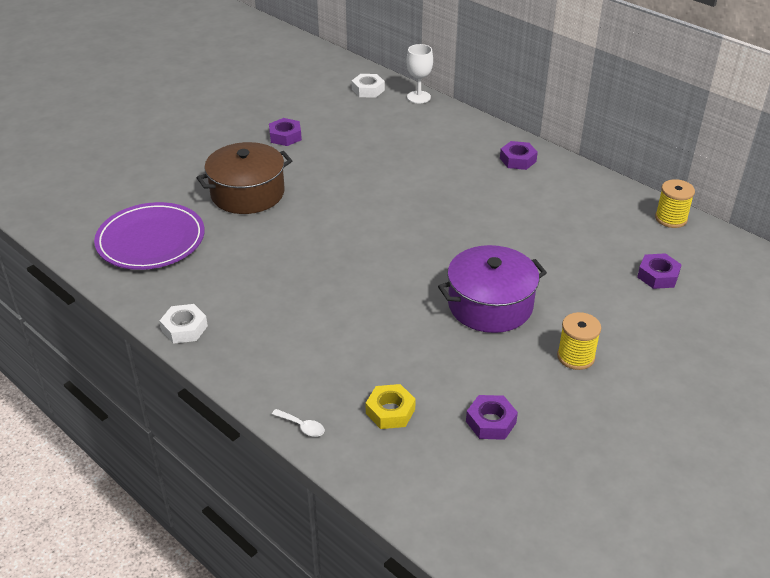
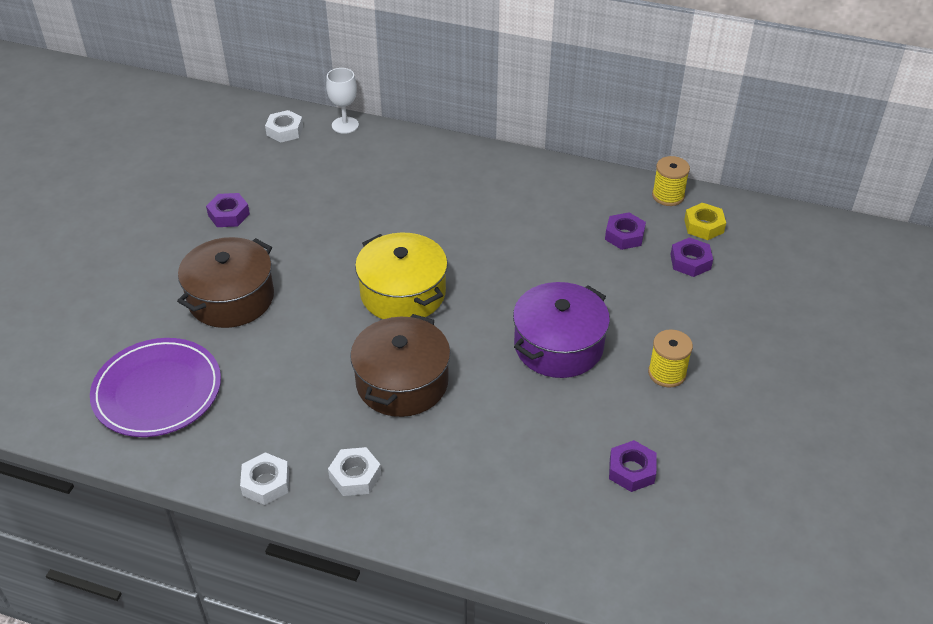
camera: 25 degrees left, 5 degrees up
(255, 346) = (355, 476): none -> white nut
(302, 426) = (459, 546): white spoon -> none
(339, 291) = (402, 382): none -> brown pot
(383, 228) = (403, 293): none -> yellow pot
(390, 411) = (533, 496): yellow nut -> yellow nut (704, 226)
(518, 160) = (490, 172): purple nut -> purple nut (624, 235)

